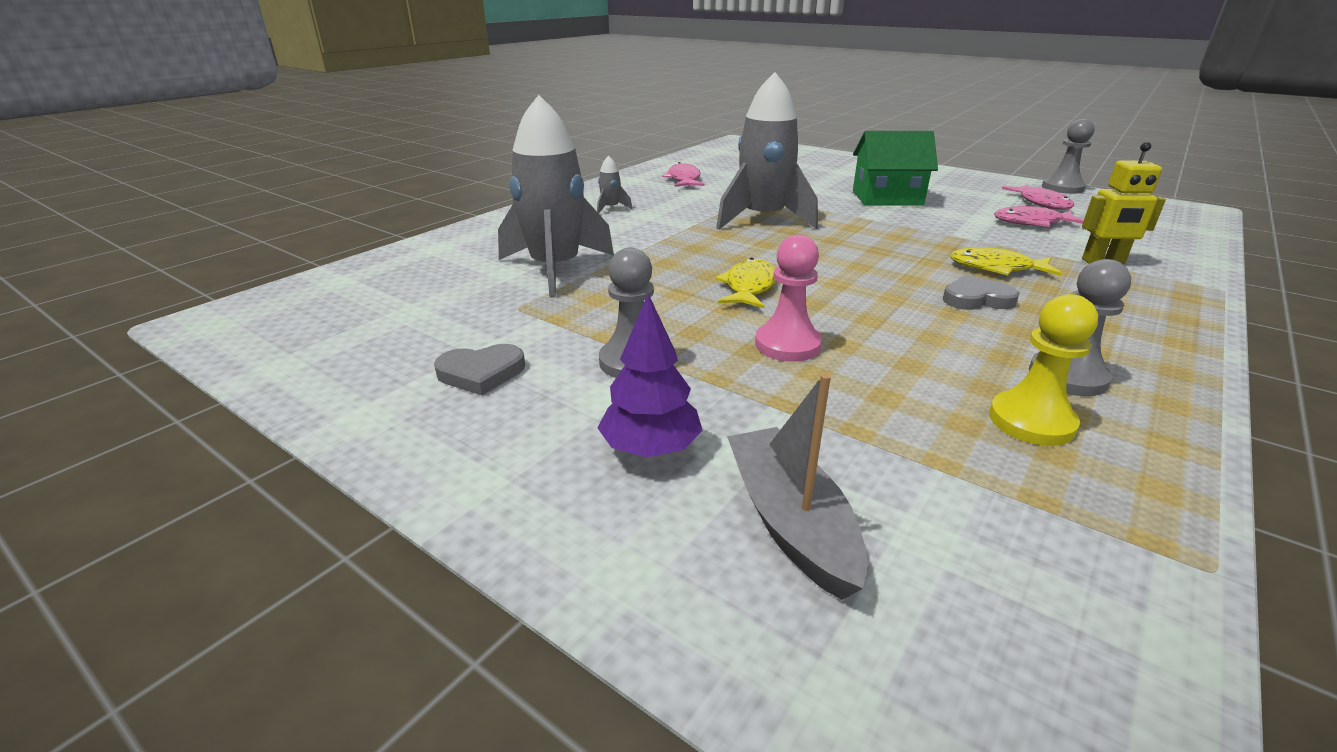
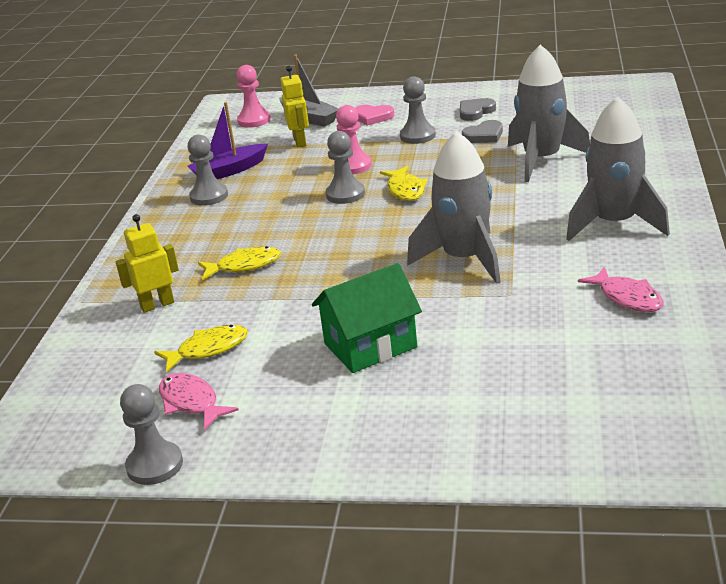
camera: 155 degrees right, 0 degrees up
(611, 208) = (614, 224): grey rocket -> grey rocket, size x2.49
(650, 448) = (372, 117): purple tree -> pink heart
(830, 306) = (345, 194): none -> grey pawn
(852, 442) = (300, 142): none -> yellow robot
(959, 605) = (254, 120): none -> pink pawn
(976, 299) = (257, 230): grey heart -> grey heart (484, 135)
(1031, 421) = (229, 171): yellow pawn -> purple boat
(1032, 223) = (208, 349): pink fish -> yellow fish

